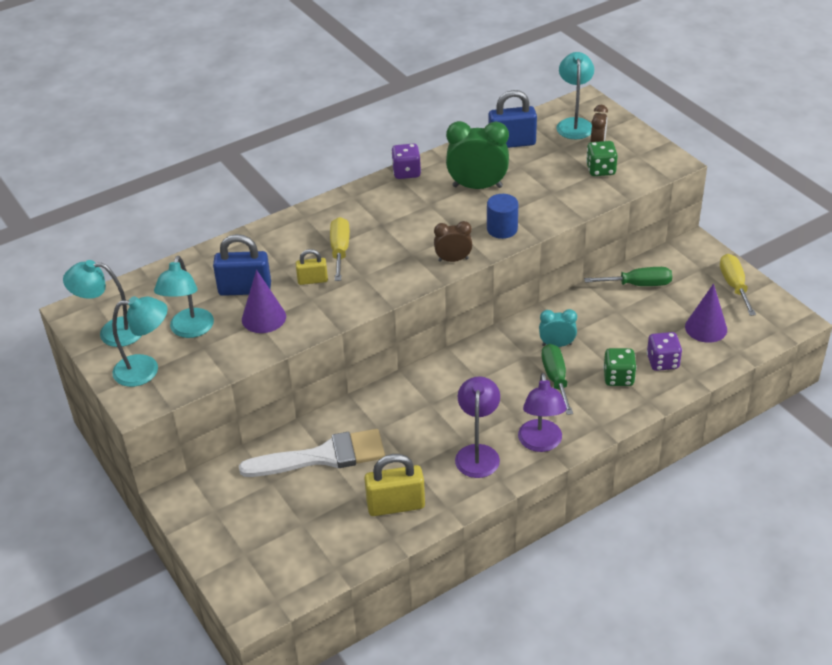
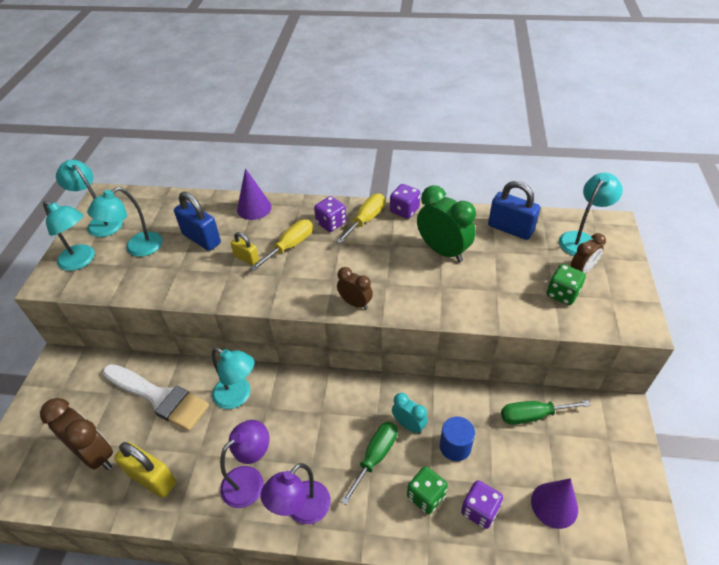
camera: 40 degrees right, 5 degrees up
(263, 318) = (185, 268): purple cone -> purple cone (254, 208)
(321, 526) = (95, 454): none -> brown clock
(353, 215) = (331, 223): none -> purple dice
(394, 412) = (238, 396): none -> turquoise lamp
(502, 229) = (421, 299): blue cylinder -> blue cylinder (455, 446)
(638, 284) = (532, 415): green screwdriver -> green screwdriver turned 135 degrees clockwise
(734, 286) = (624, 479): yellow screwdriver -> yellow screwdriver (366, 220)

